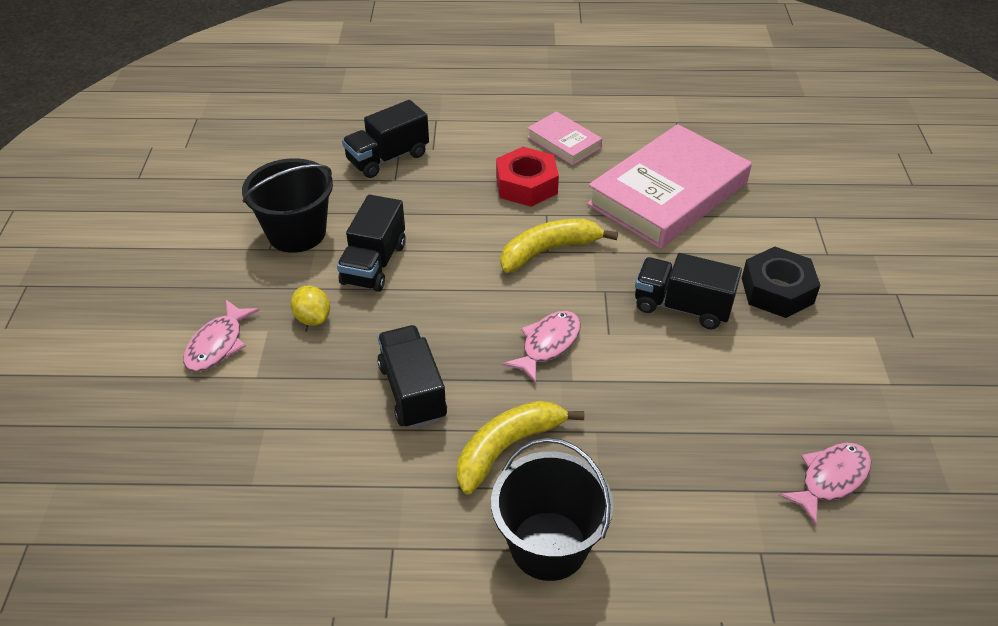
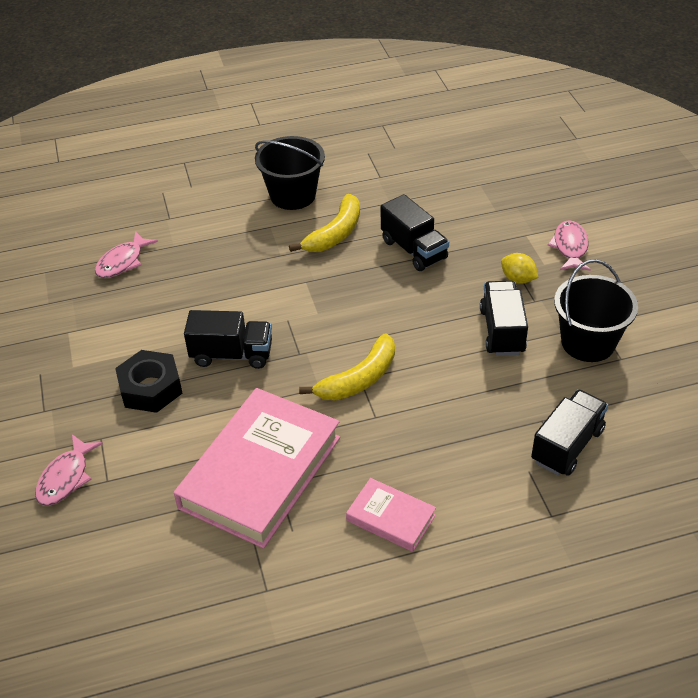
camera: 165 degrees right, 0 degrees up
(526, 185) = (408, 447): red nut -> none
(548, 344) = (331, 301): pink fish -> pink fish (66, 478)

